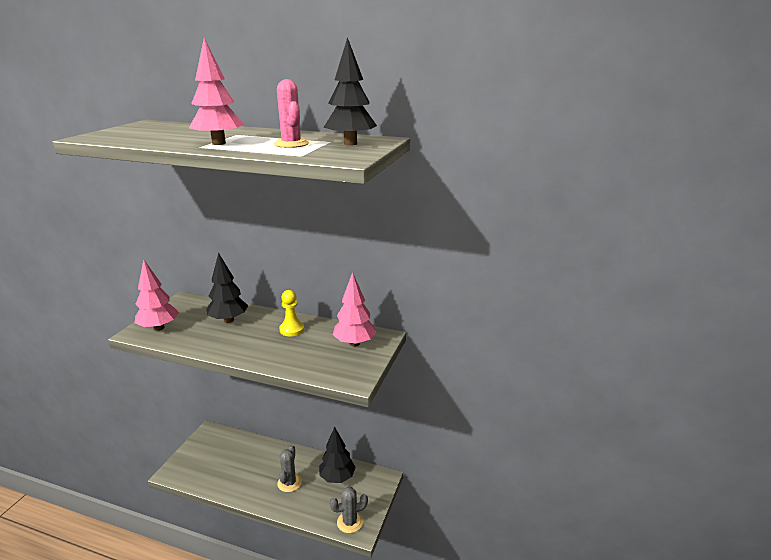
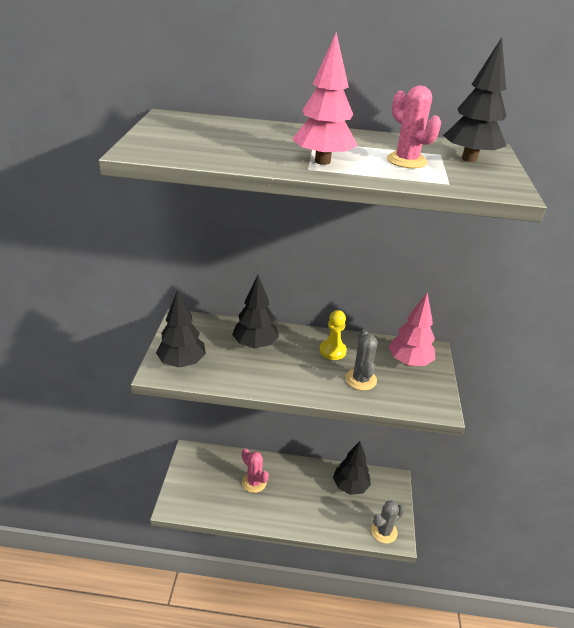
camera: 15 degrees left, 10 degrees up
(159, 328) = (182, 362): pink tree -> black tree
(251, 462) = (254, 482): none -> pink cactus
(289, 483) = (305, 499): grey cactus -> grey cactus (361, 379)

